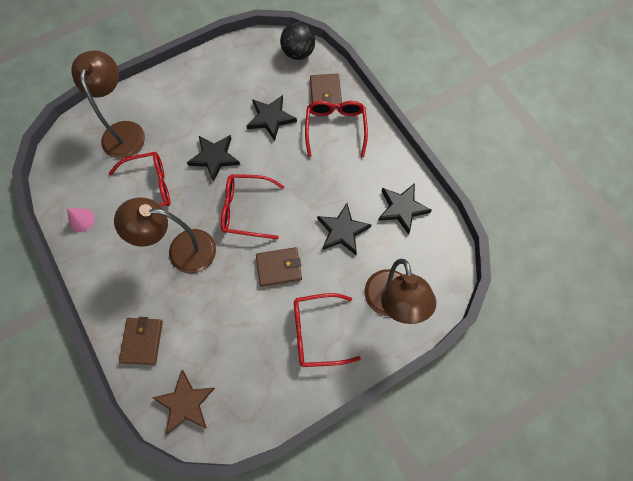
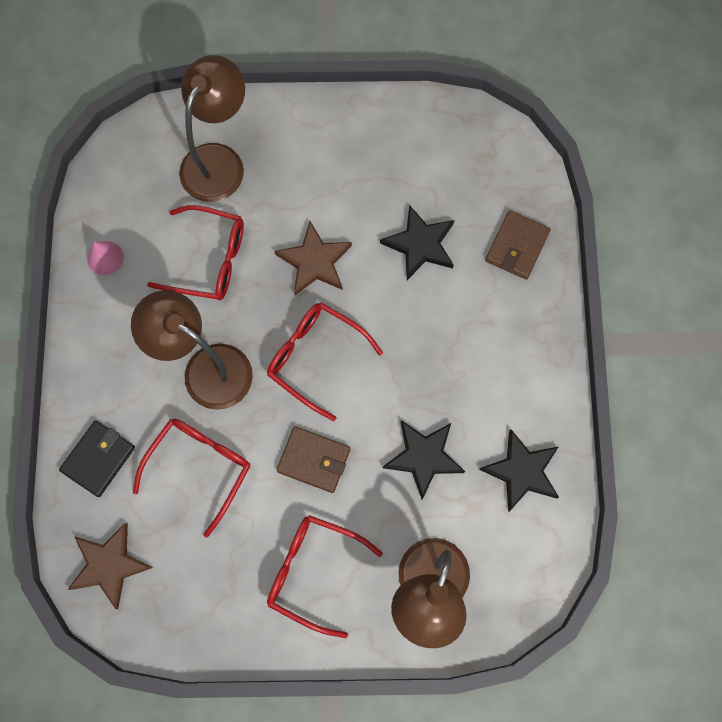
camera: 30 degrees right, 5 degrees up
(142, 341) = (98, 459): brown wallet -> black wallet
(214, 157) = (314, 262): black star -> brown star
(298, 53) = (514, 165): black ball -> none
(335, 128) = (500, 307): red glasses -> red glasses (199, 468)

